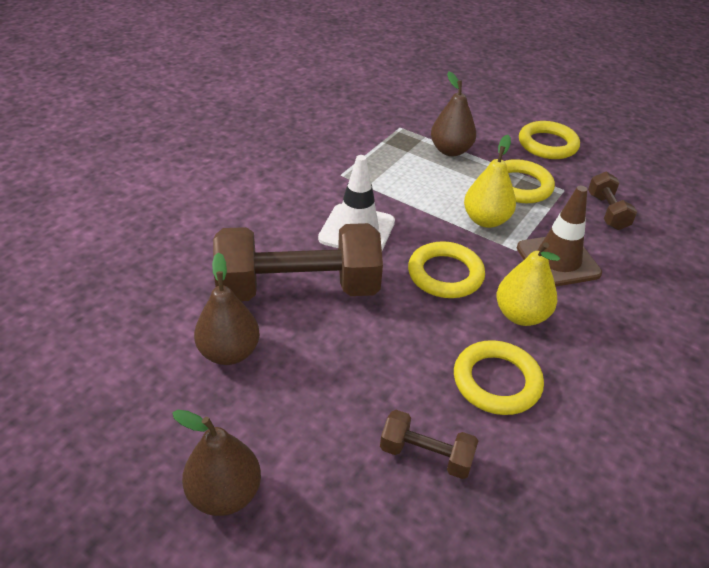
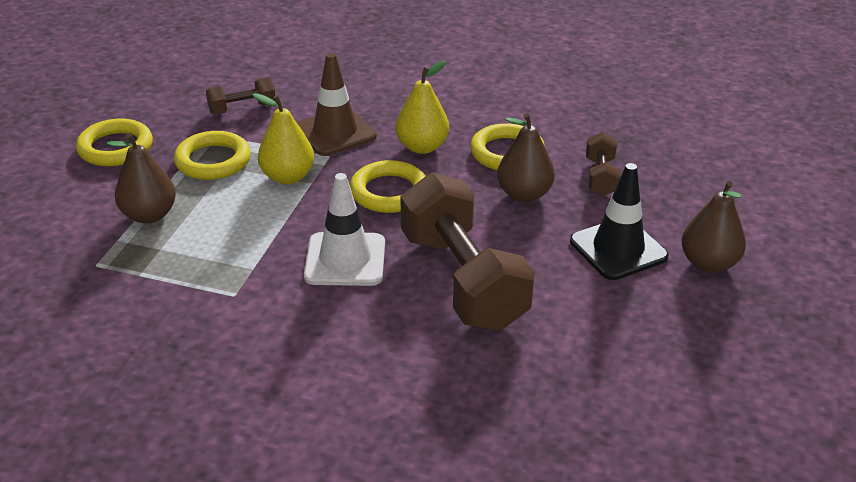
camera: 105 degrees left, 5 degrees down
(229, 352) = (575, 303): brown pear -> brown pear (524, 194)
(288, 417) = (618, 249): none -> black traffic cone

